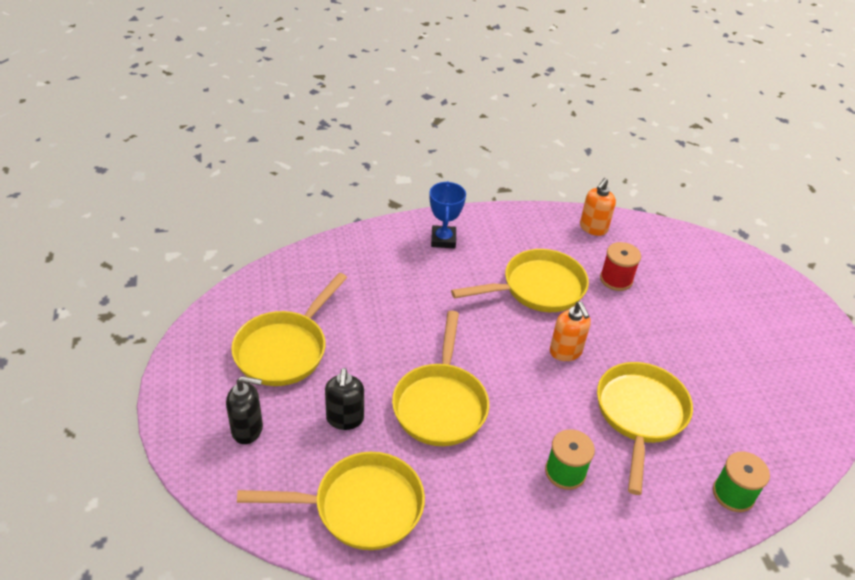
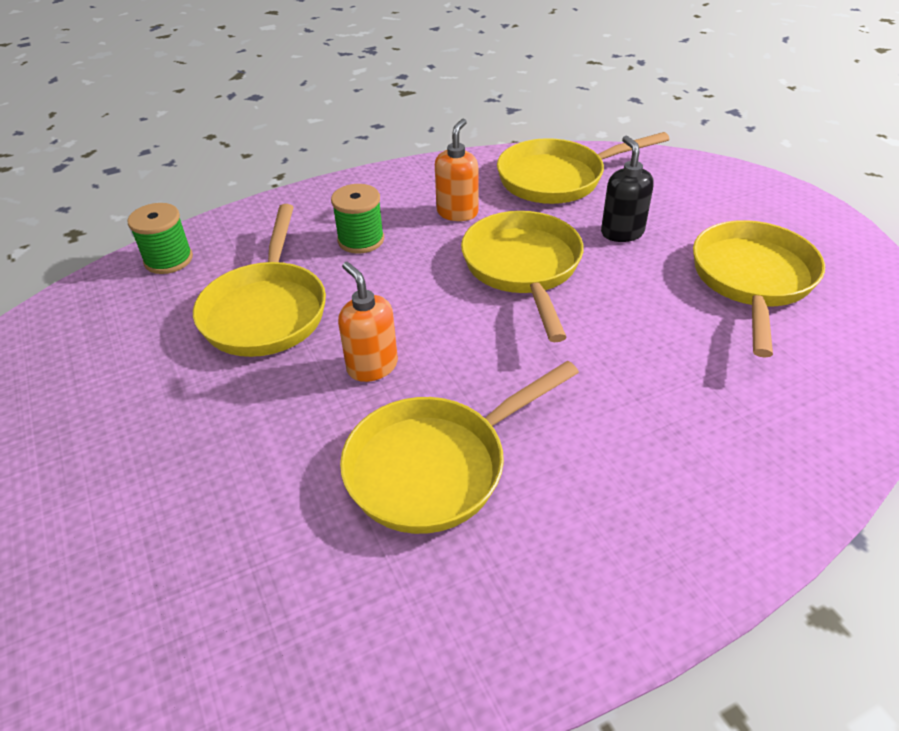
camera: 170 degrees right, 0 degrees up
(248, 429) = (712, 204): black soap dispenser -> none
(443, 240) = (656, 531): blue trophy -> none
(593, 228) = (329, 680): orange soap dispenser -> orange soap dispenser (457, 212)
(616, 279) = (281, 530): red spool -> none

